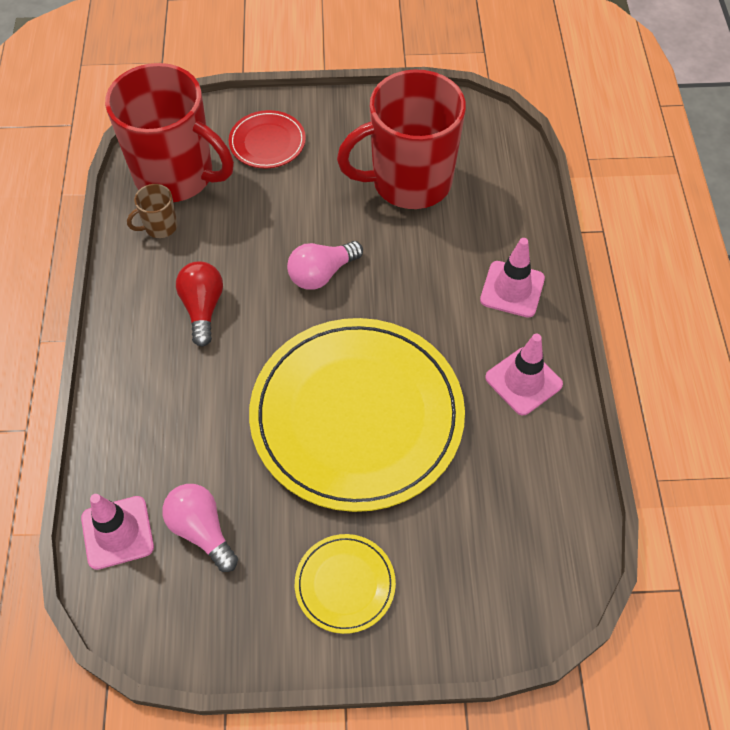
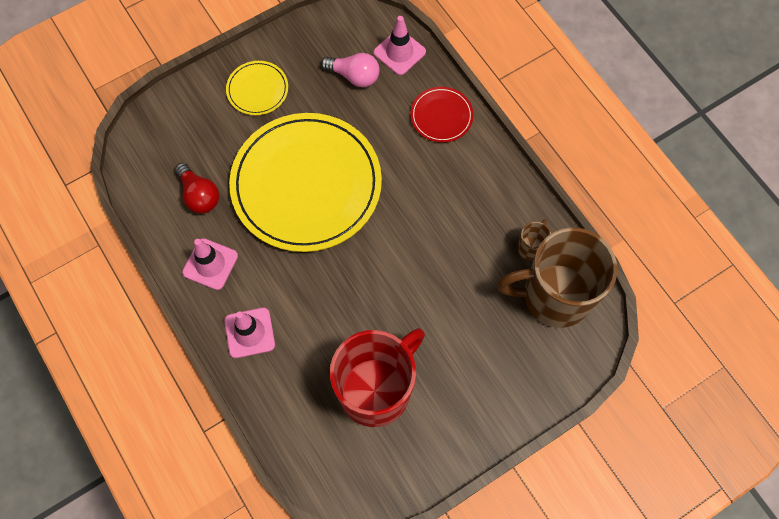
camera: 150 degrees right, 10 degrees up
(176, 176) = (554, 296): red mug -> brown mug
(203, 308) = (453, 203): red light bulb -> red light bulb (199, 195)
(267, 142) = (511, 367): red plate -> red plate (441, 116)
(322, 274) = (392, 272): pink light bulb -> none

